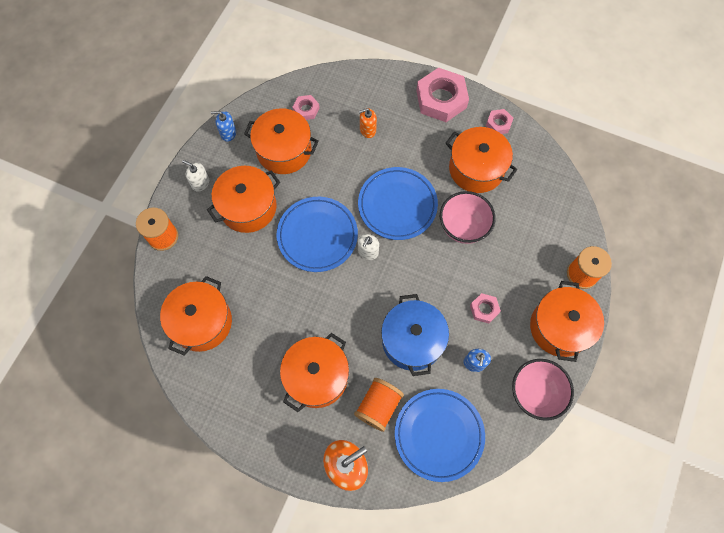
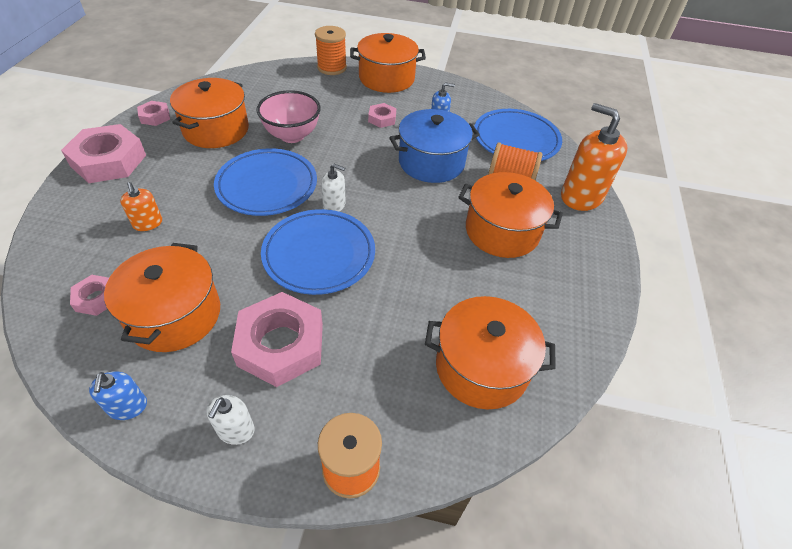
camera: 105 degrees left, 20 degrees down
(248, 207) = (281, 344): orange pot -> pink nut
(534, 393) = (452, 90): pink bowl -> none

